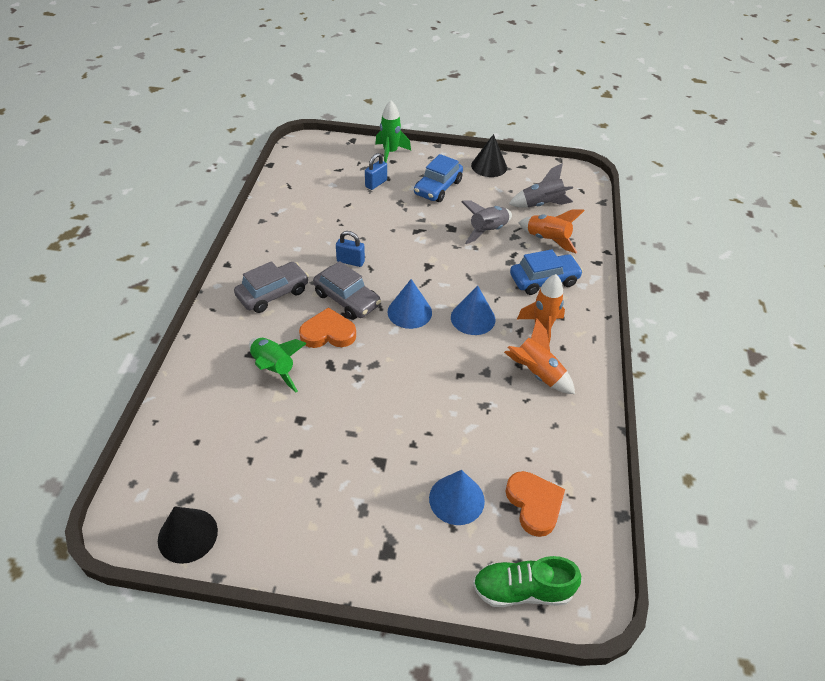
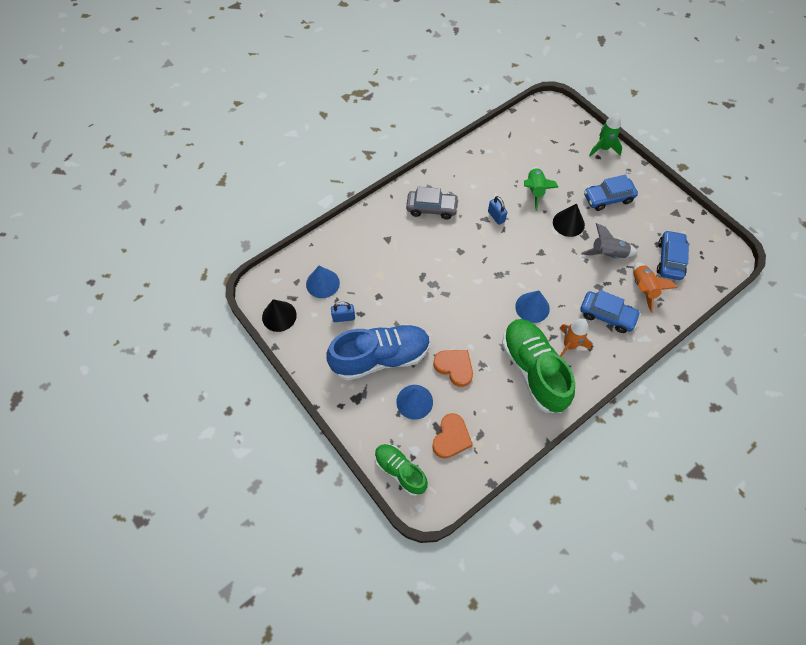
camera: 45 degrees right, 15 degrees up
(274, 368) = (391, 257): green rocket -> green rocket (535, 191)
(328, 333) = (439, 256): orange heart -> orange heart (454, 367)
(347, 299) = (469, 241): grey car -> none
(369, 483) = (380, 358): none -> blue shoe
(376, 183) = (568, 168): blue padlock -> blue padlock (343, 317)
(409, 312) = (498, 275): blue cone -> blue cone (322, 283)
(489, 166) = (664, 204): black cone -> black cone (568, 223)
(537, 373) = (533, 370): orange rocket -> green shoe
(541, 204) = (670, 259): grey rocket -> blue car

